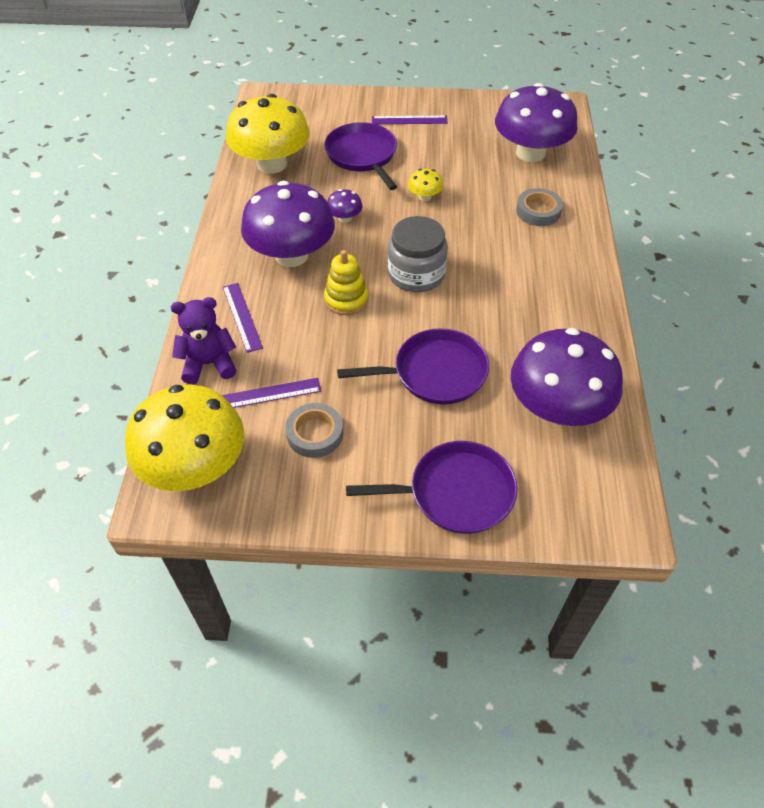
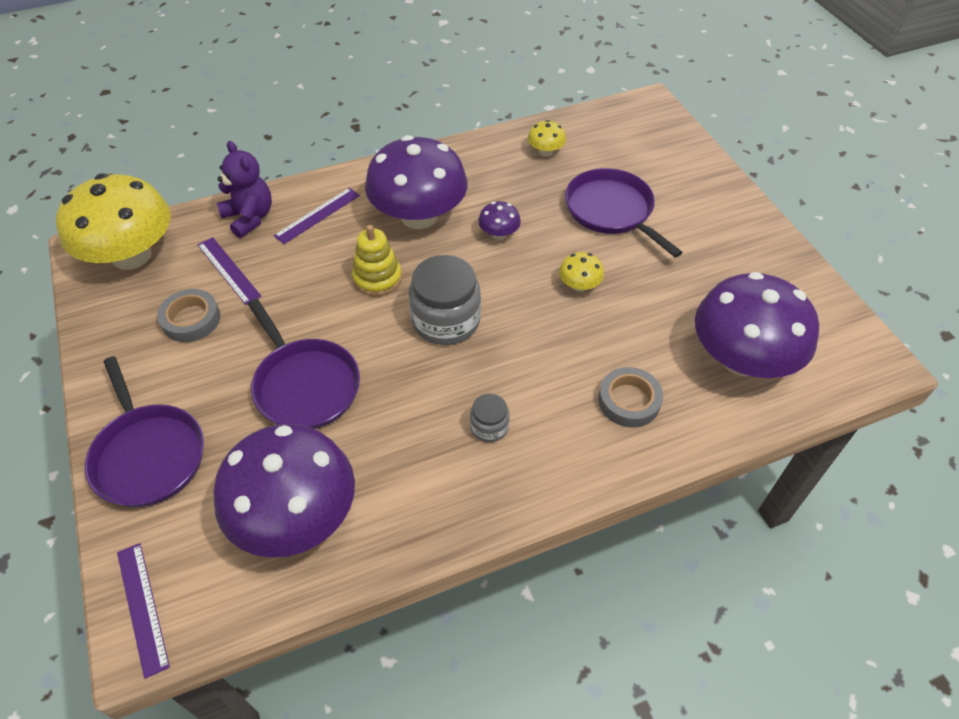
camera: 65 degrees right, 0 degrees up
(272, 164) = (545, 151): yellow mushroom -> yellow mushroom, size x0.42
(362, 155) = (612, 211): purple pan -> purple pan turned 75 degrees counterclockwise
(409, 120) = (708, 226): purple ruler -> purple ruler (142, 607)
(527, 282) = (489, 427): none -> grey jar

